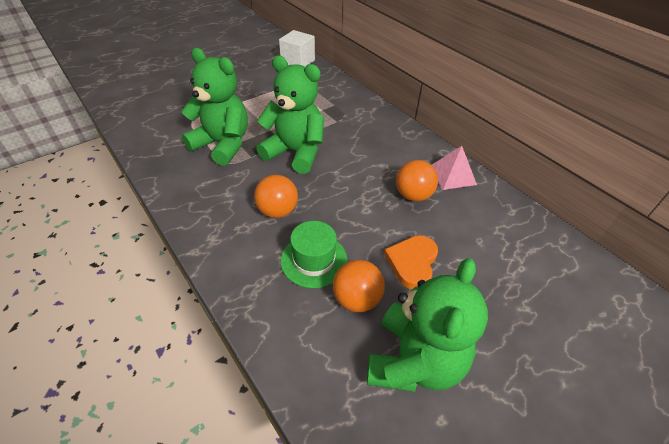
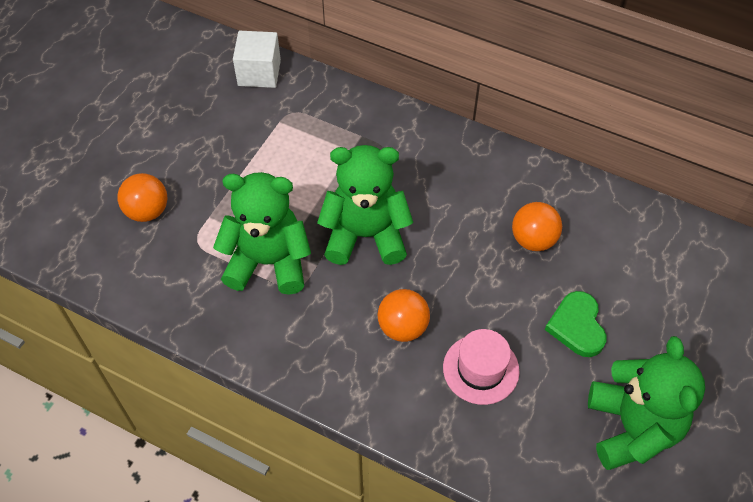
camera: 25 degrees left, 10 degrees up
(314, 260) = (481, 369): green hat -> pink hat
(357, 299) = (548, 392): orange ball -> orange ball (147, 211)
(412, 262) = (577, 326): orange heart -> green heart
(452, 175) = (559, 192): pink pyramid -> none

